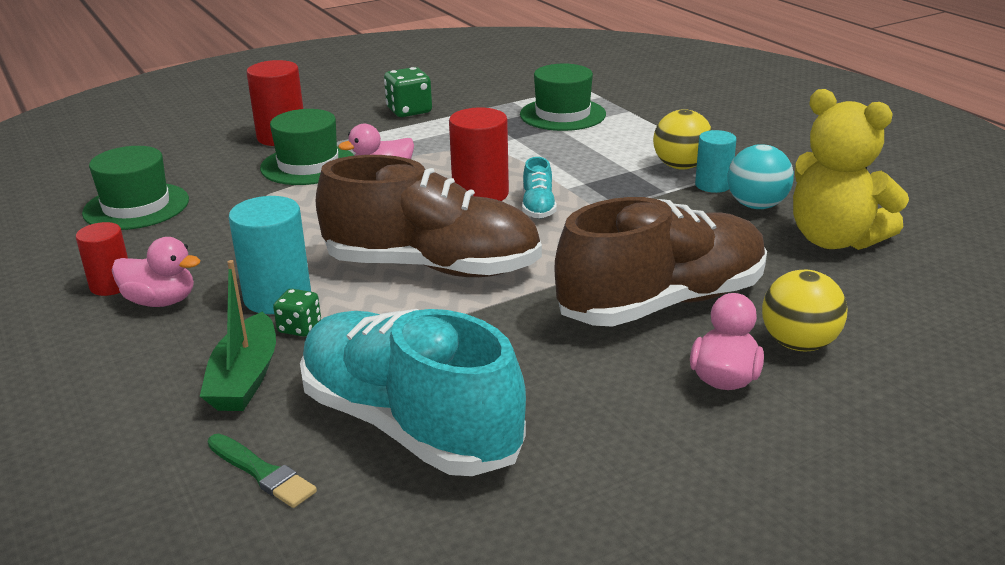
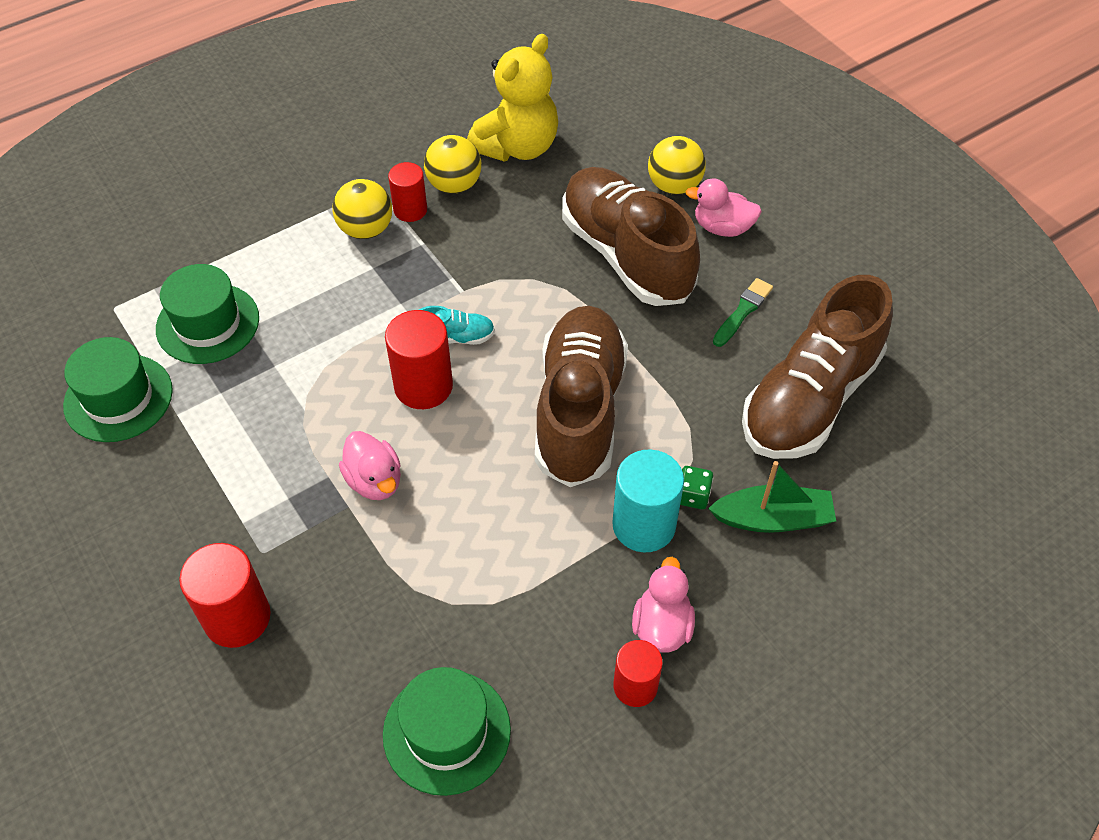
camera: 95 degrees left, 25 degrees up
(262, 473) = (880, 478): green brush -> green brush (743, 311)
(308, 165) = (334, 565): green hat -> green hat (118, 398)
(409, 111) = (165, 482): green dice -> none
(409, 425) = (810, 399): turquoise shoe -> brown shoe
(713, 185) = (410, 210): turquoise cylinder -> red cylinder
(756, 206) = (454, 185): turquoise ball -> yellow ball

